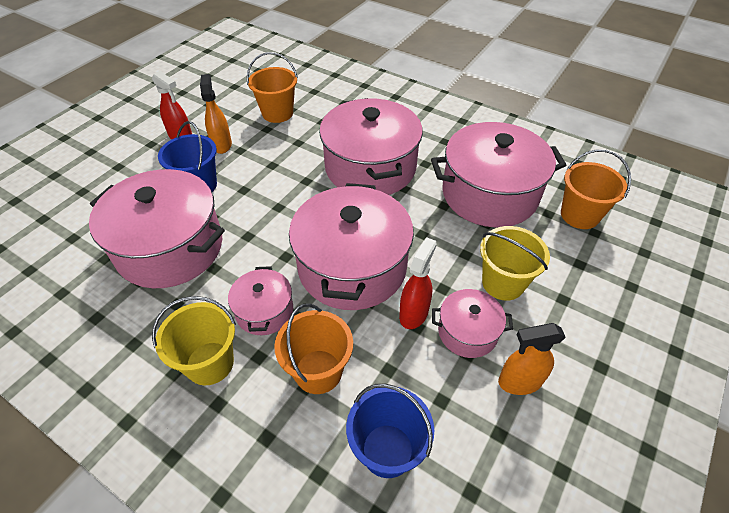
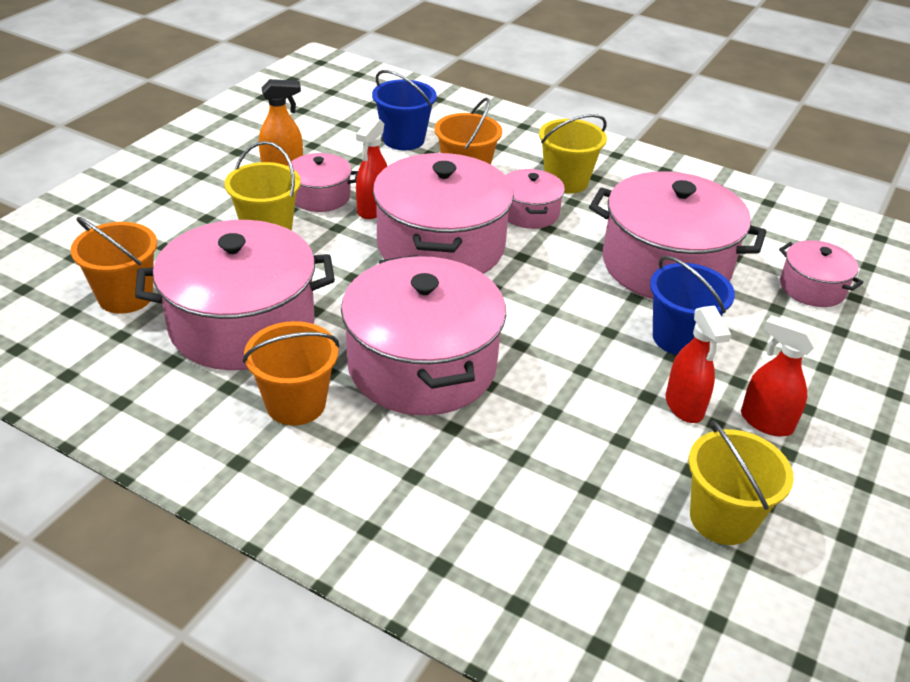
camera: 175 degrees right, 10 degrees down
(68, 226) = (812, 288): none -> pink pot
(222, 144) = (684, 406): orange spray bottle -> red spray bottle
(234, 98) = (722, 518): none -> yellow bucket
(277, 113) = (613, 478): orange bucket -> orange bucket (296, 404)

